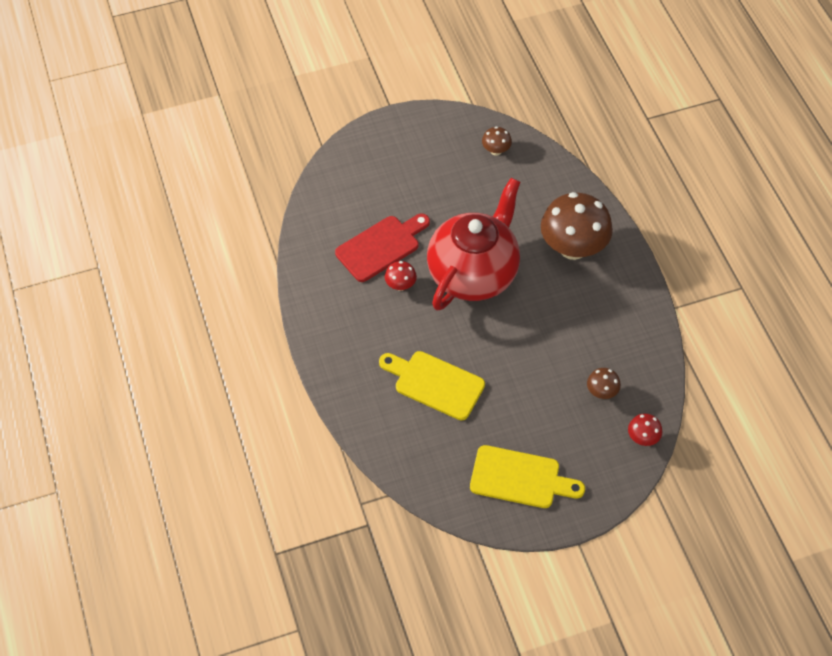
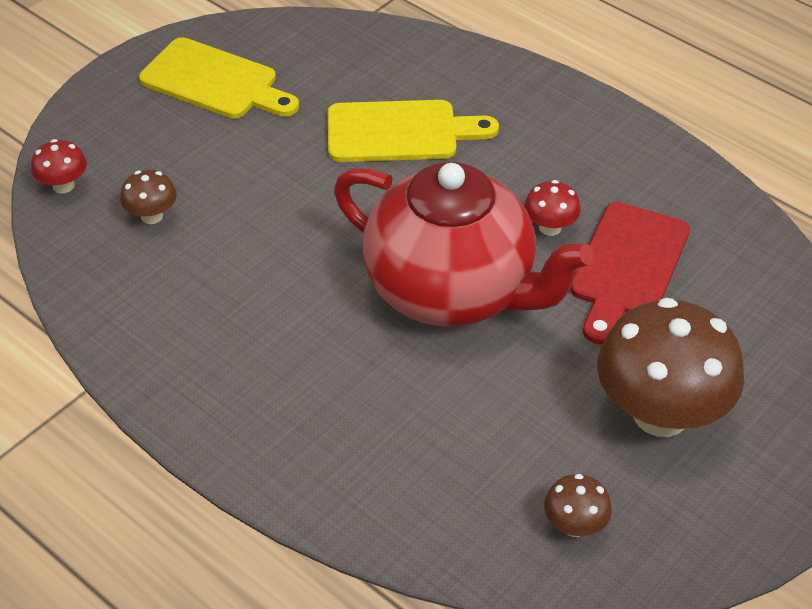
camera: 150 degrees right, 10 degrees down
(473, 273) = (452, 291): red teapot -> red teapot turned 60 degrees counterclockwise
(520, 478) = (214, 81): yellow cutting board -> yellow cutting board turned 135 degrees counterclockwise
(573, 248) = (314, 405): brown mushroom -> brown mushroom (660, 414)

